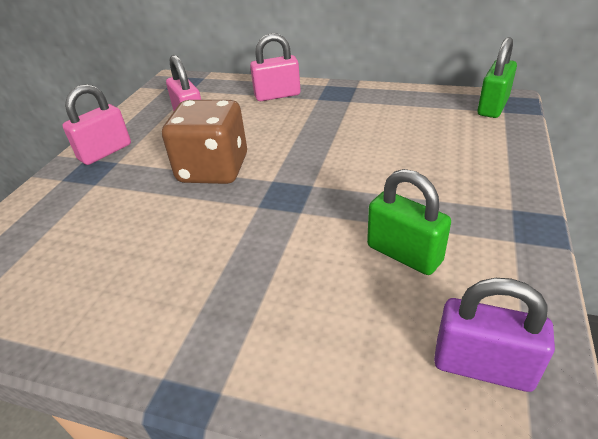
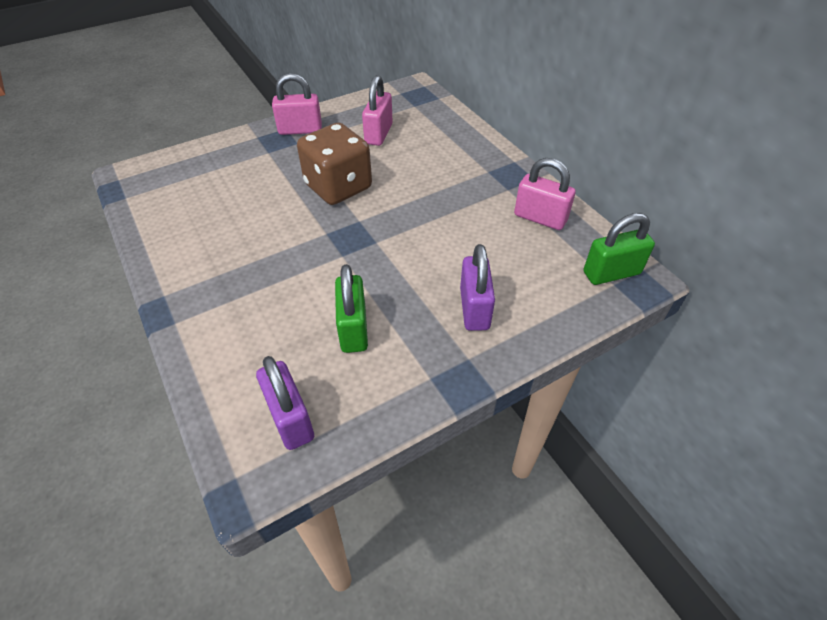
camera: 40 degrees right, 10 degrees up
(277, 95) = (463, 149): pink padlock -> pink padlock (540, 218)
(459, 177) = (474, 308): none -> purple padlock

